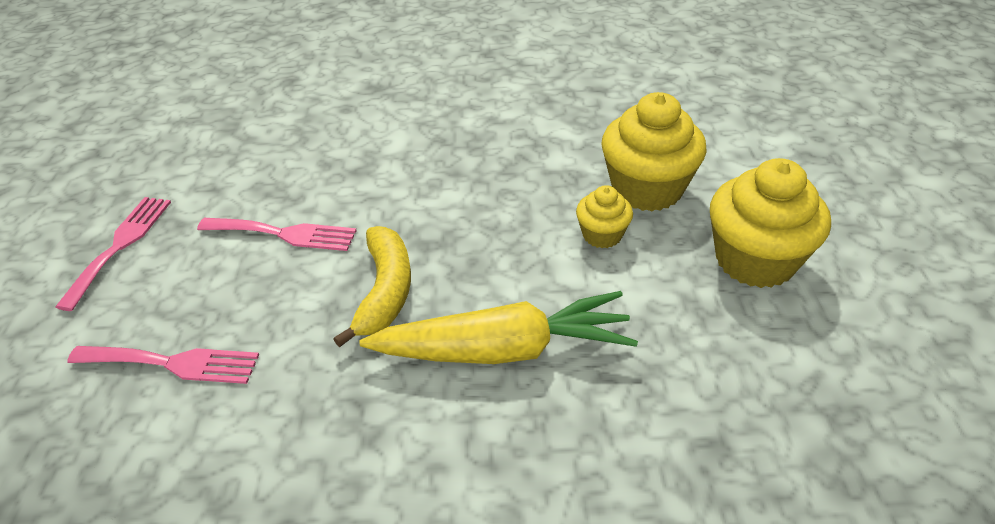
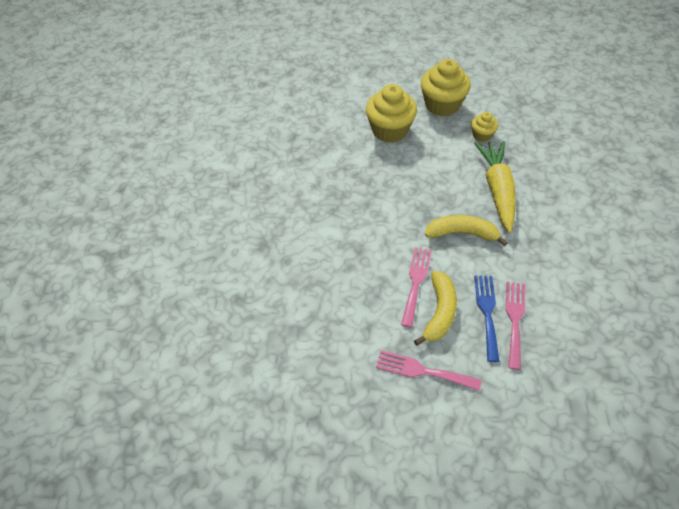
camera: 85 degrees left, 10 degrees up
(200, 323) = (487, 312): none -> blue fork
(218, 262) = (439, 312): none -> yellow banana
(602, 235) = (423, 150): yellow cupcake -> yellow cupcake (482, 135)

